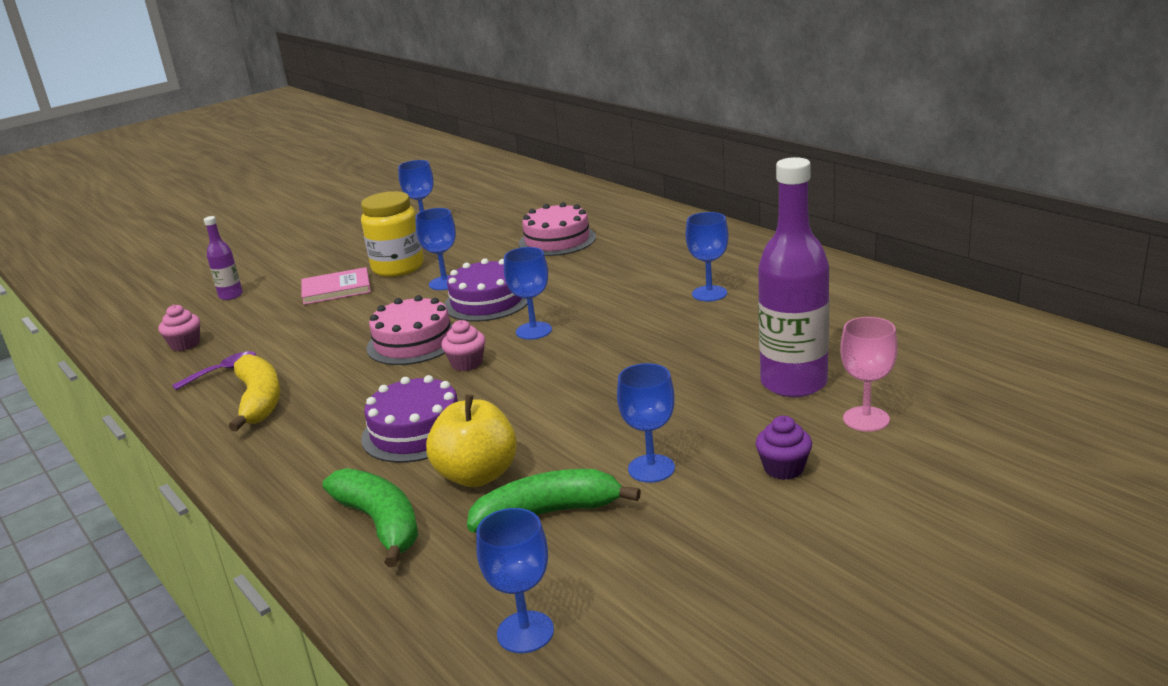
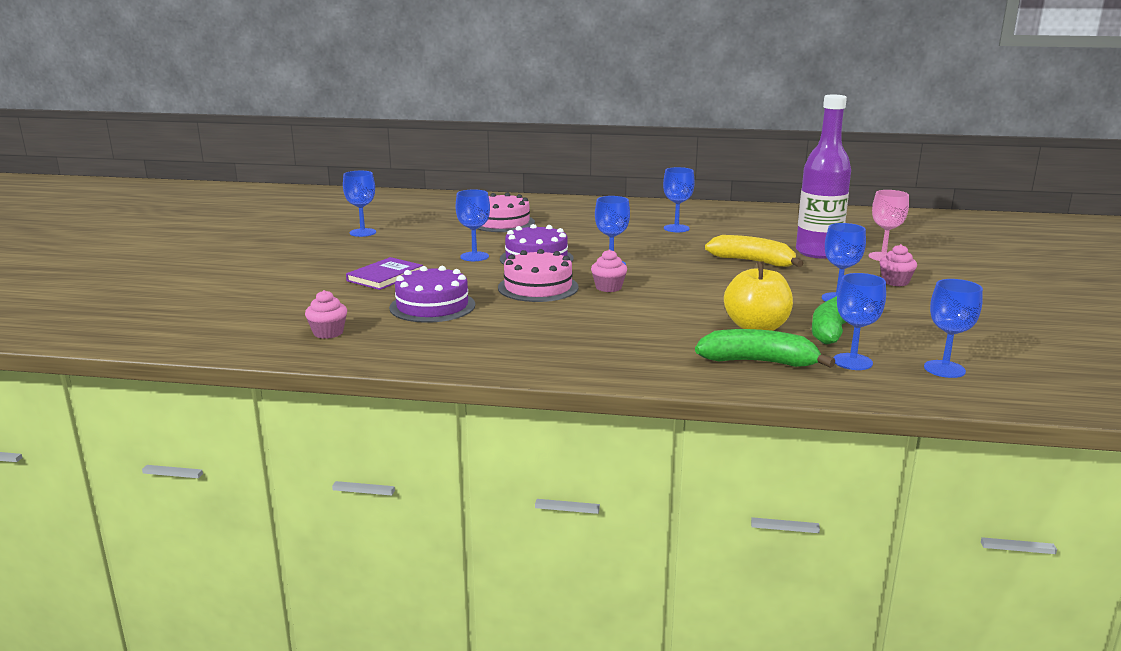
camera: 45 degrees left, 5 degrees down
(222, 372) = (418, 337): purple spoon -> none
(231, 295) = (284, 299): purple bottle -> none
(259, 401) = (501, 341): yellow banana -> yellow banana (753, 261)
(336, 289) = (385, 276): pink book -> purple book
(398, 267) = (407, 256): yellow jar -> none
(416, 431) = (664, 322): purple cake -> purple cake (432, 306)
(460, 569) = (852, 362): none -> blue goblet
(783, 468) = (895, 282): purple cupcake -> pink cupcake

